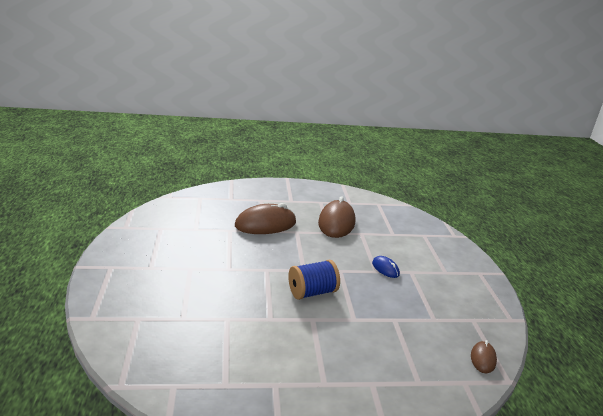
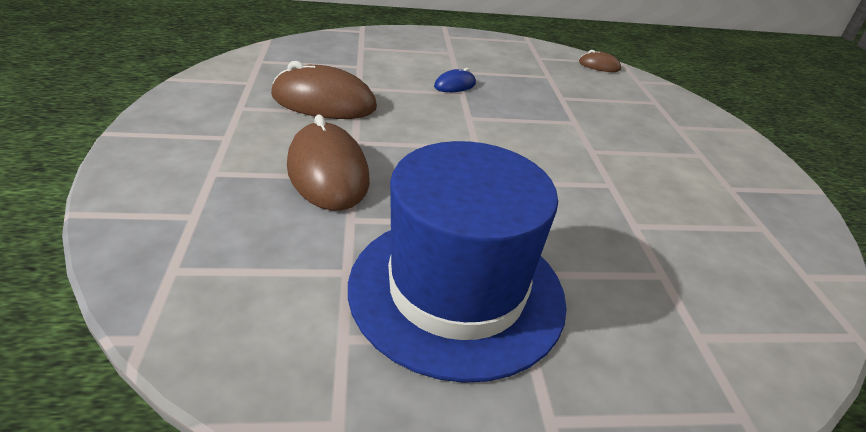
camera: 90 degrees left, 10 degrees up
(180, 252) = (456, 290): none -> blue hat
(312, 292) = (533, 144): blue spool -> none

